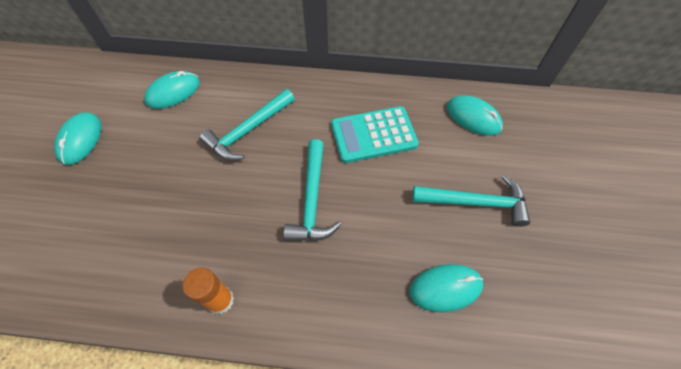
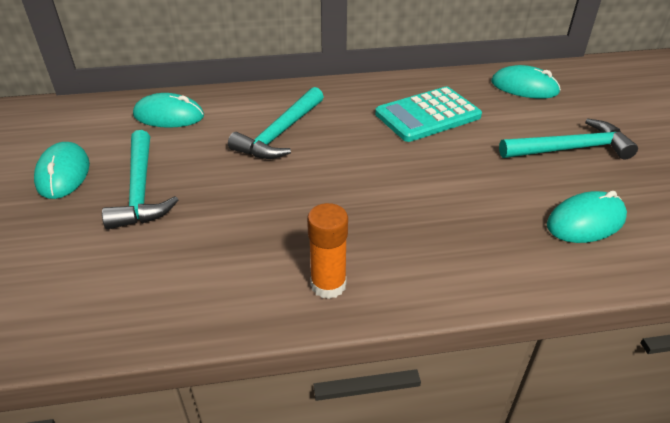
camera: 15 degrees left, 20 degrees down
(173, 92) = (169, 116): turquoise mouse -> turquoise mouse turned 60 degrees clockwise
(311, 200) = (389, 177): turquoise hammer -> turquoise hammer (140, 190)

